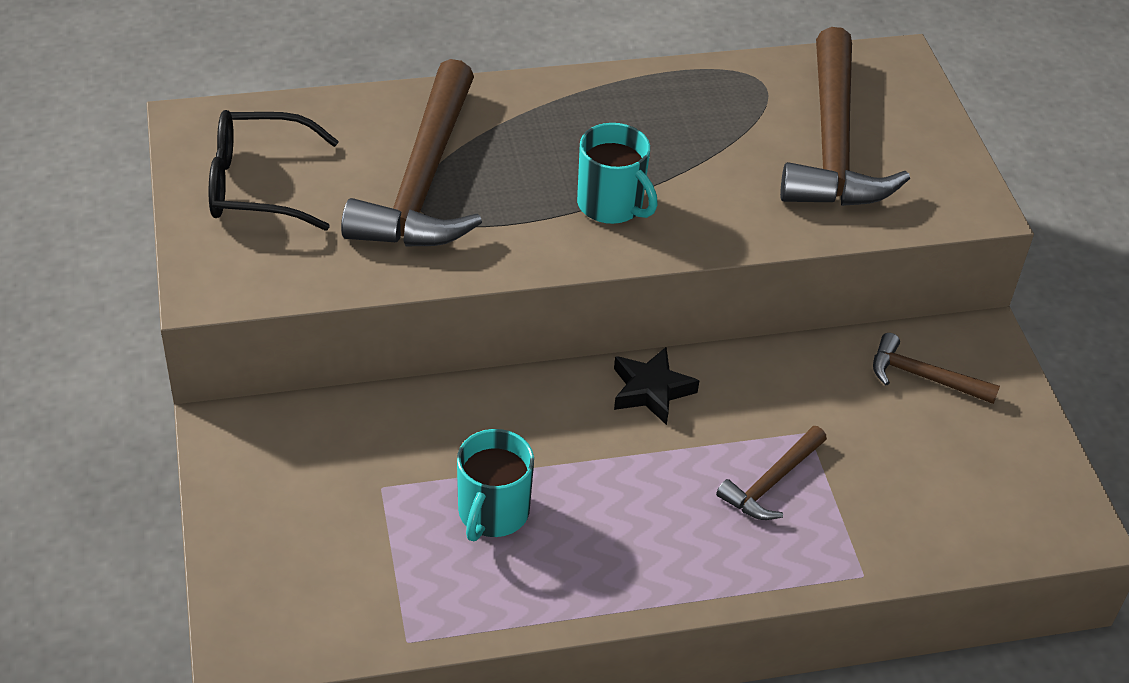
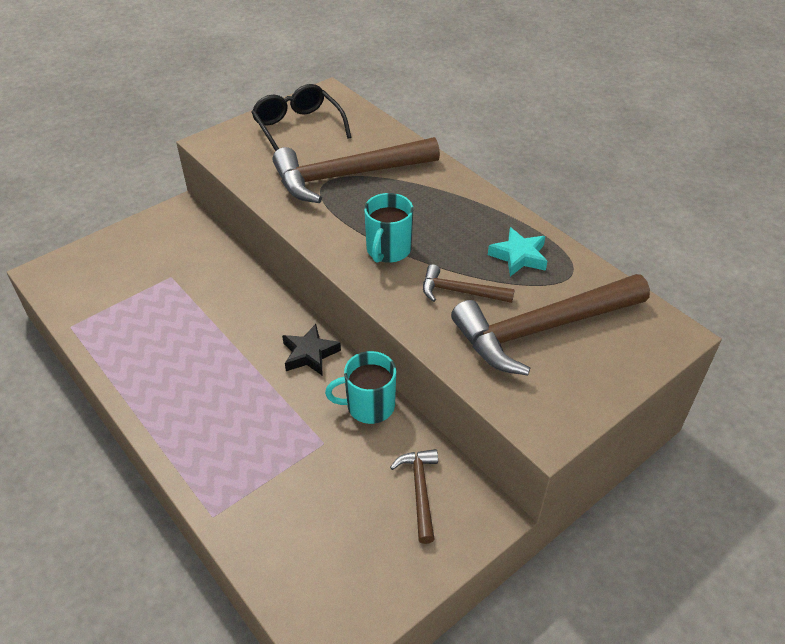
camera: 65 degrees right, 0 degrees up
(492, 512) = (174, 324): turquoise mug -> turquoise mug (369, 406)
(703, 106) = (519, 256): none -> turquoise star
(772, 482) = (268, 439): brown hammer -> brown hammer (460, 292)

